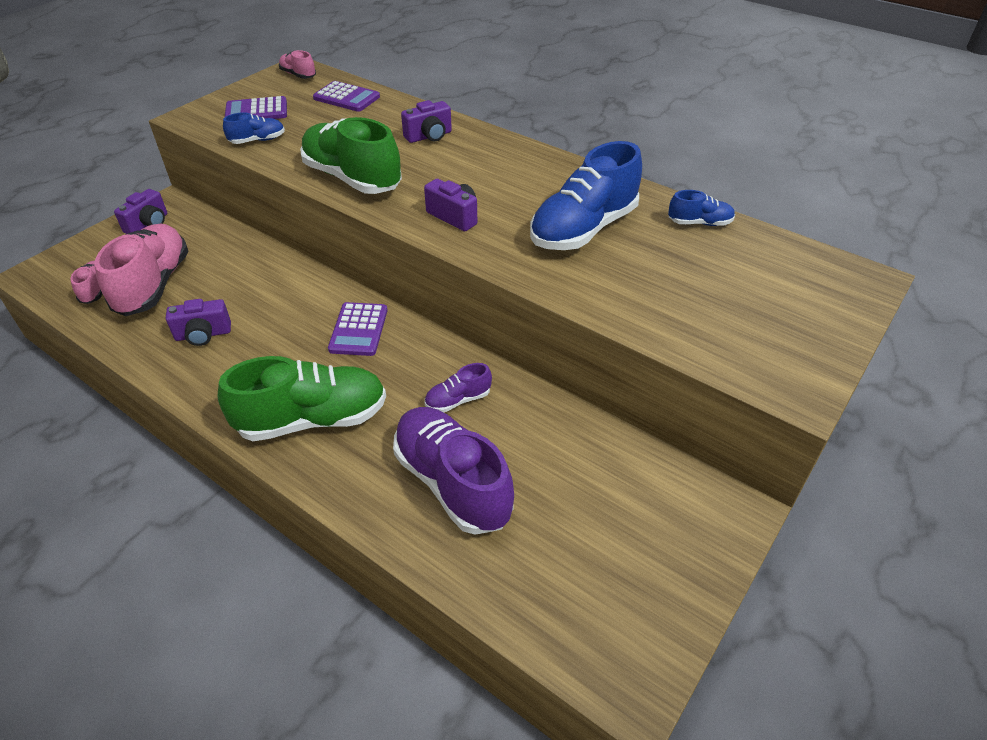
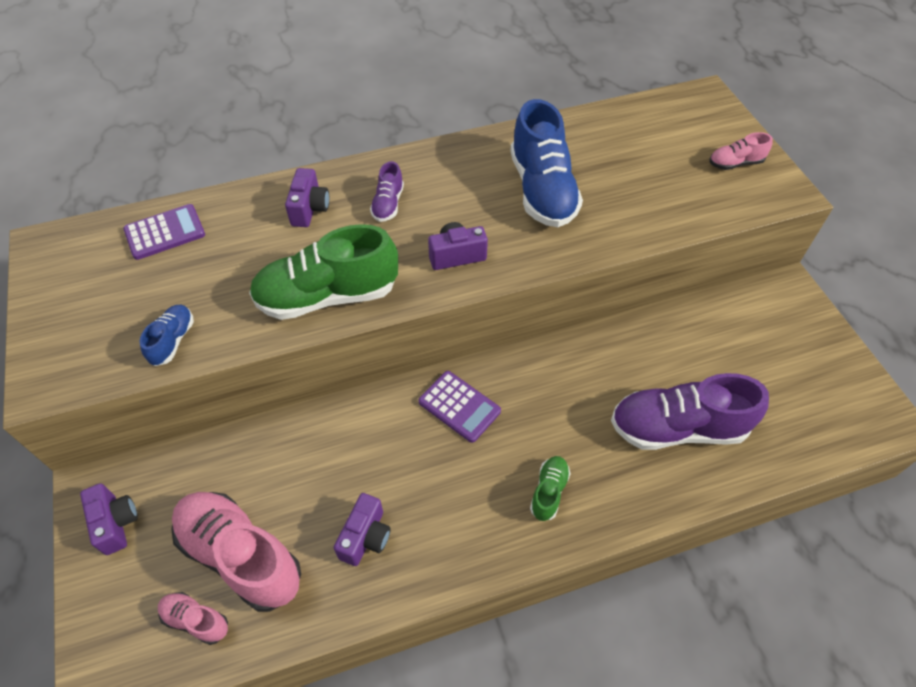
camera: 55 degrees left, 10 degrees up
(256, 111) = (105, 317): purple calculator -> none
(298, 75) = (64, 249): pink shoe -> pink shoe (735, 163)
(313, 419) = (549, 492): green shoe -> green shoe, size x0.47
(458, 400) = (595, 380): purple shoe -> purple shoe (388, 204)
(699, 223) = (586, 128): blue shoe -> none

